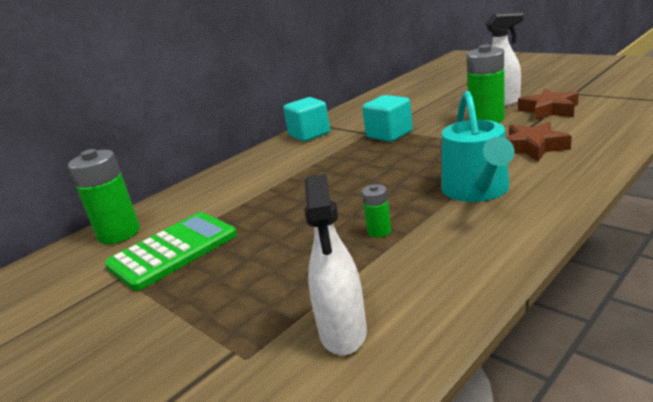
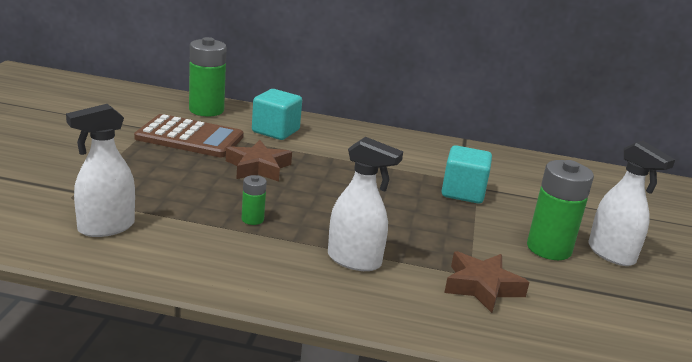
camera: 50 degrees right, 0 degrees up
(173, 251) = (189, 137): green calculator -> brown calculator
(309, 134) = (435, 148): turquoise cube -> turquoise cube (275, 131)
(477, 190) = (354, 260): turquoise watering can -> white spray bottle
(549, 110) = (611, 292): brown star -> brown star (258, 167)

